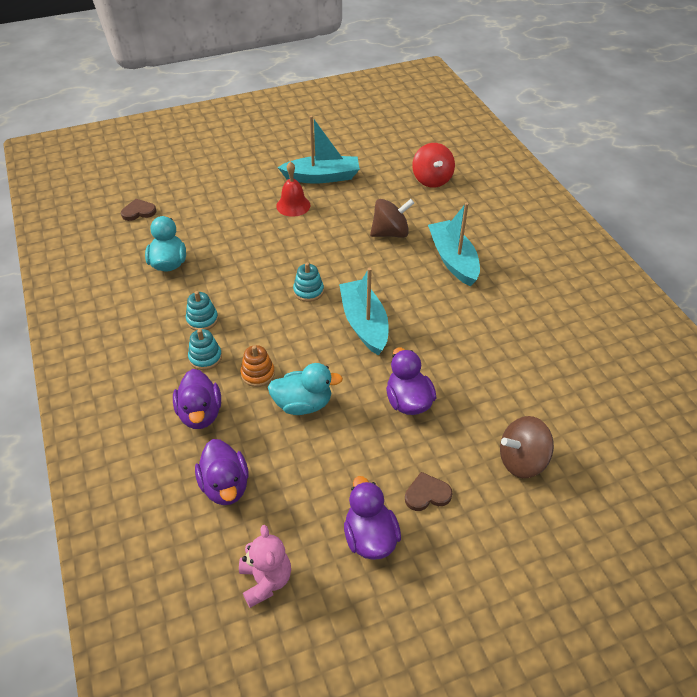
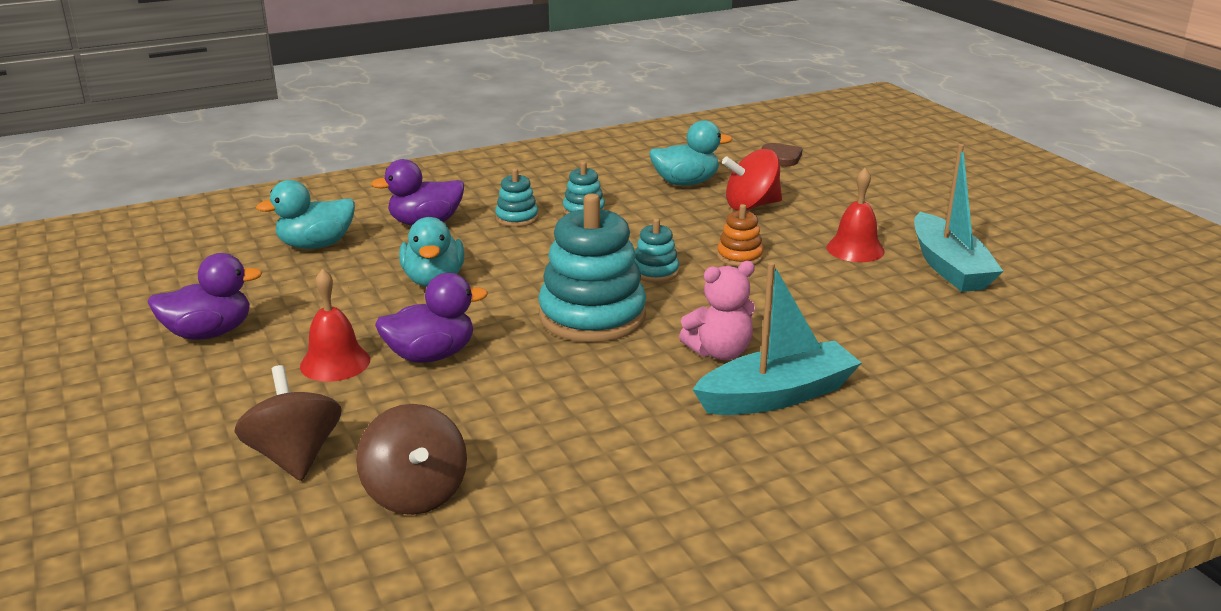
camera: 85 degrees right, 20 degrees down
(225, 486) = (316, 245): purple duck -> turquoise duck
(258, 374) = (488, 249): orange stacking toy -> orange stacking toy (739, 256)
(266, 580) = (181, 275): pink teddy bear -> pink teddy bear (720, 352)
(364, 323) = (592, 316): turquoise boat -> turquoise stacking toy
(390, 233) = (826, 332): brown spinning top -> brown spinning top (415, 494)
(415, 452) = (335, 363): none -> red bell
(427, 494) = (260, 372): brown heart -> none
(432, 179) = (1022, 372): red spinning top -> red spinning top (751, 206)

